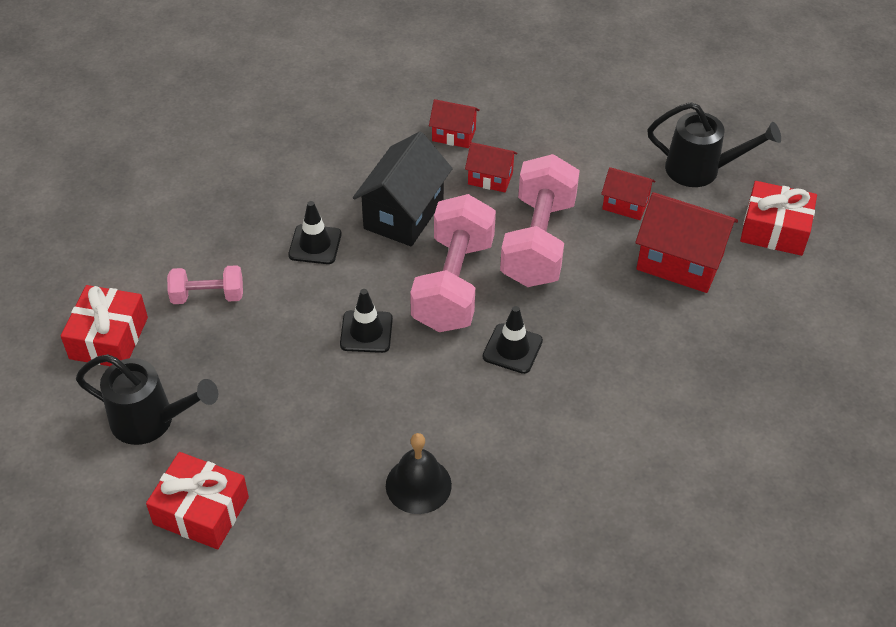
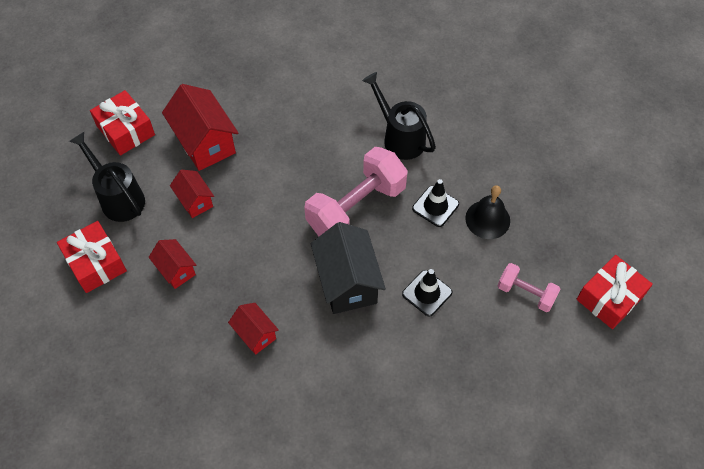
camera: 145 degrees left, 10 degrees up
(151, 421) = (603, 221): black watering can -> black watering can (399, 137)
(201, 510) = (596, 151): red gift -> red gift (96, 263)
(403, 214) = (347, 282): black house -> black house turned 75 degrees counterclockwise
(418, 485) = (467, 102): black bell -> black bell (487, 219)
(490, 178) = (263, 277): red house -> red house (176, 270)
(512, 349) = (355, 146): black traffic cone -> none
(538, 242) = (276, 207): pink dumbbell -> none

